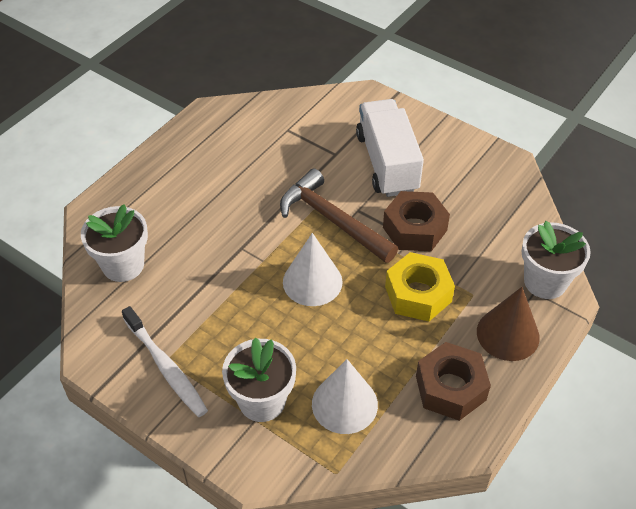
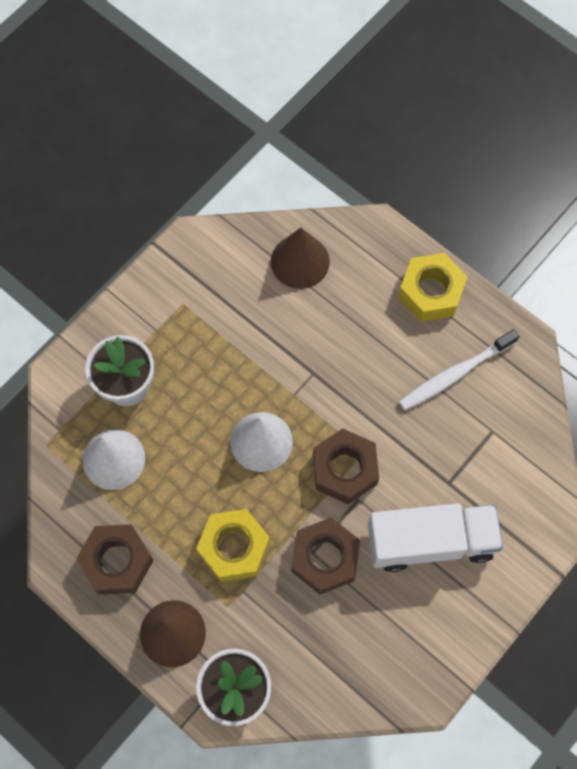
camera: 95 degrees right, 20 degrees up
(123, 265) = (300, 261): white flower pot -> brown cone
(160, 170) = (431, 292): none -> yellow nut
(165, 367) = (175, 302): white toothbrush -> white toothbrush (455, 374)
(332, 220) = (344, 469): brown hammer -> brown nut

